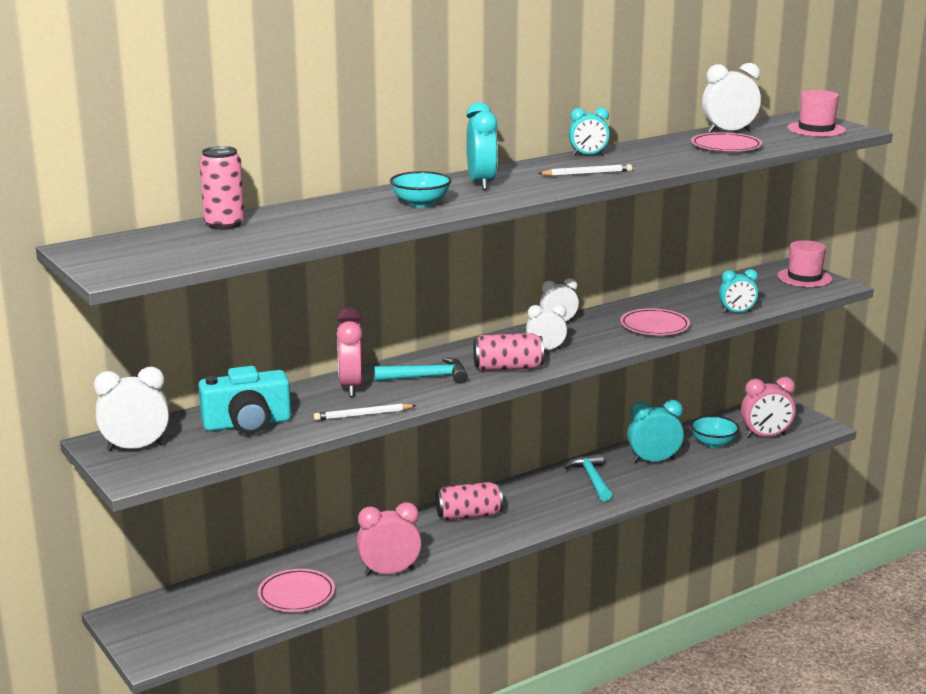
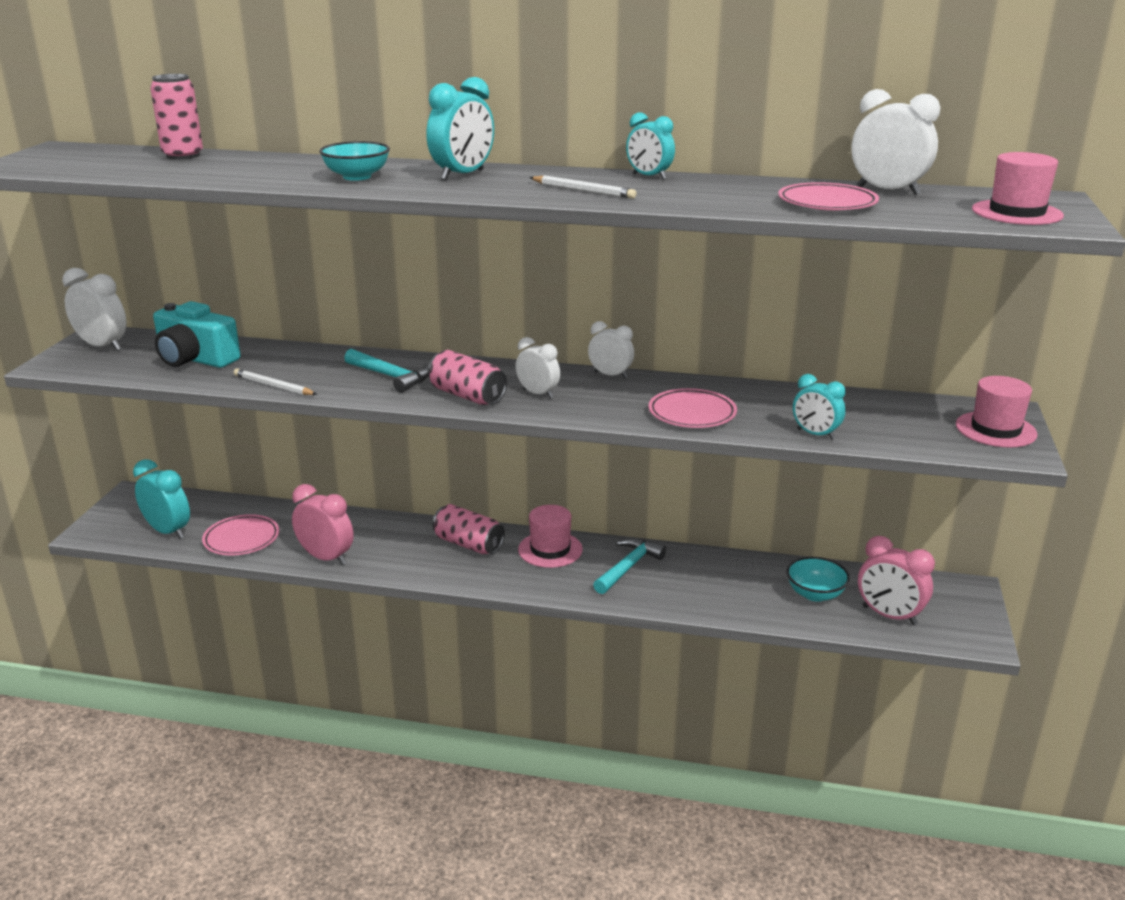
camera: 45 degrees right, 5 degrees up
(351, 387) = (322, 361): pink clock -> none
(526, 492) = (550, 549): none -> pink hat
(653, 461) = (719, 580): turquoise clock -> turquoise clock (168, 531)

